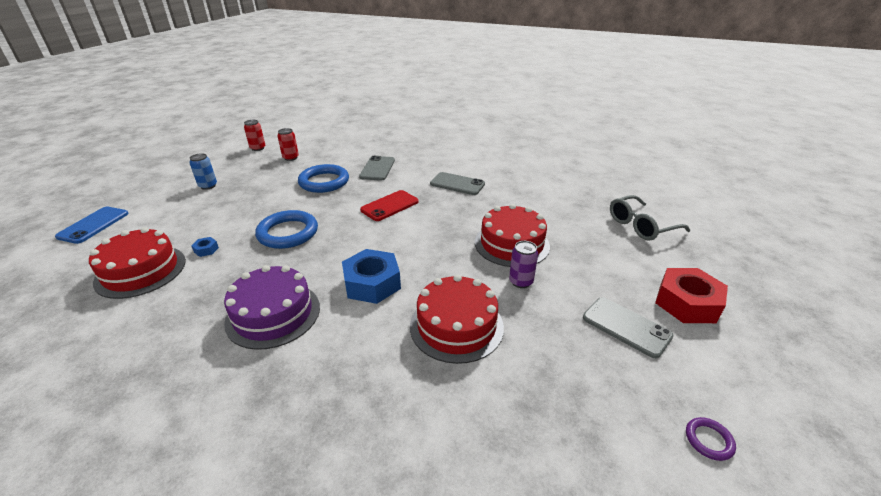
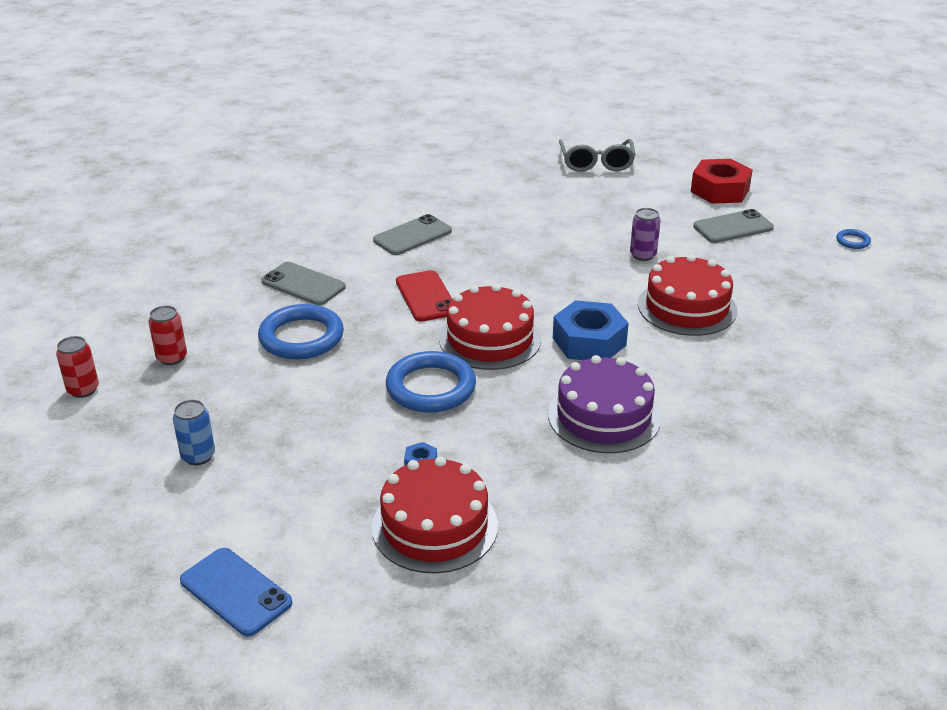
camera: 65 degrees left, 0 degrees up
(511, 244) = (575, 240): red cake -> red cake (490, 339)
(708, 440) = (852, 241): purple ring -> blue ring

